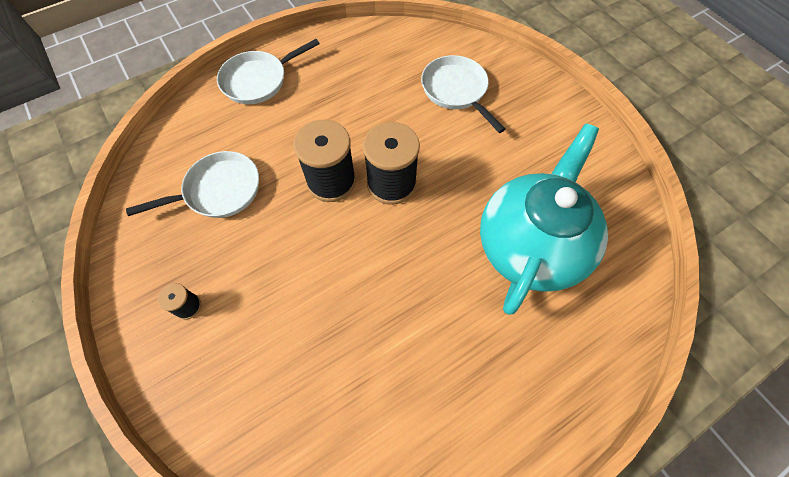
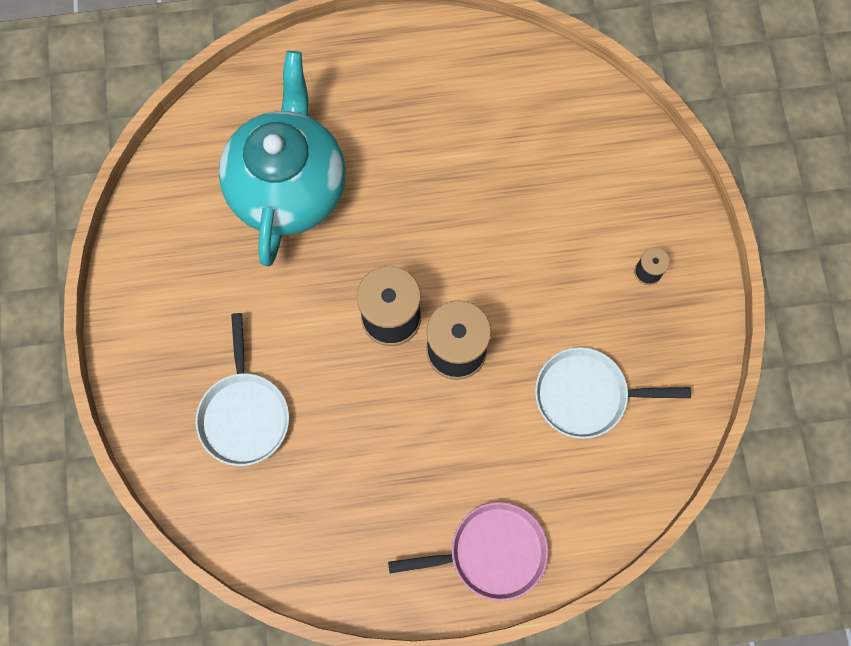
camera: 155 degrees left, 10 degrees up
(258, 80) = (491, 552): white pan -> pink pan
(530, 245) = (288, 186): turquoise teapot -> turquoise teapot turned 135 degrees clockwise

